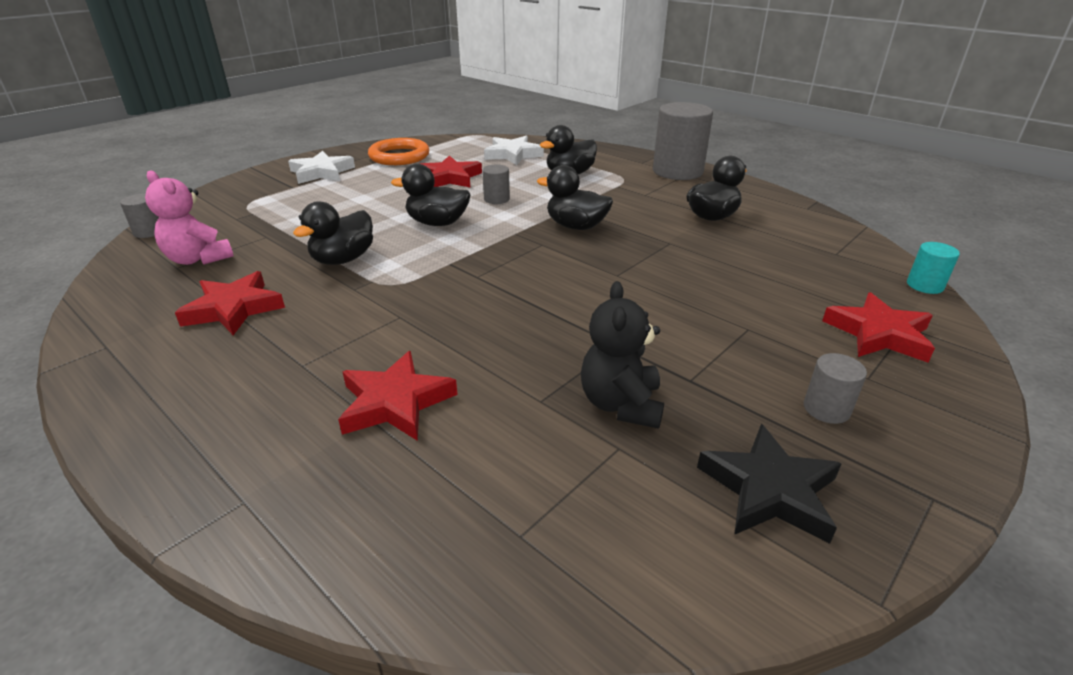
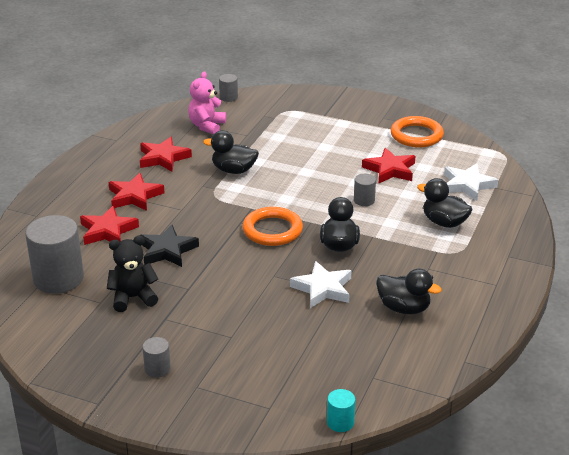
camera: 70 degrees right, 0 degrees up
(322, 172) = (357, 116): white star -> white star (323, 289)
(437, 223) = (305, 187): black duck -> none
(514, 258) = (272, 230): none -> orange ring
(677, 171) = (500, 279): grey cylinder -> grey cylinder (58, 278)
(769, 490) = (86, 350): black star -> black star (167, 250)
(878, 334) = (252, 393): red star -> red star (134, 196)

